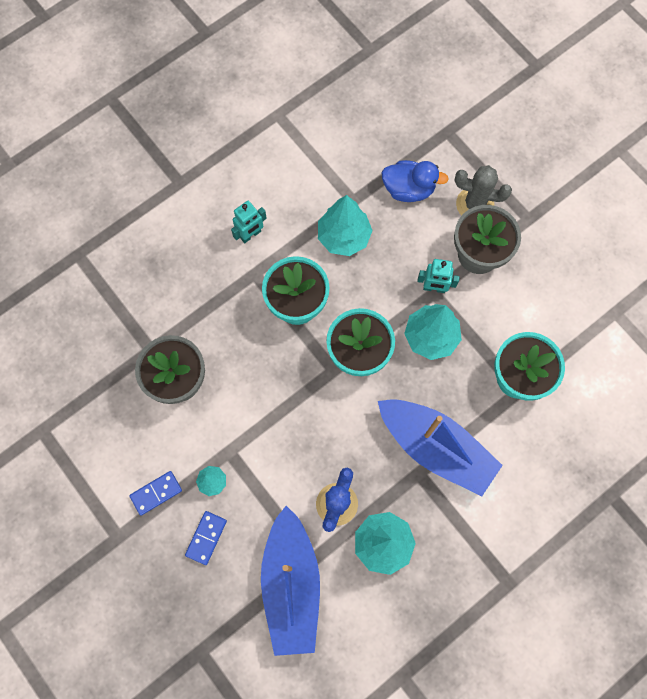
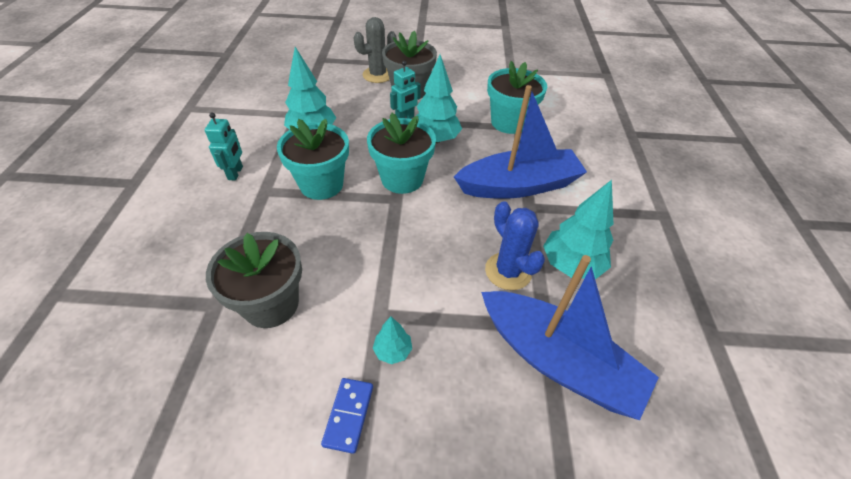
camera: 50 degrees left, 25 degrees down
(206, 538) = (443, 402): blue domino -> none
(408, 189) = (328, 90): blue duck -> none

